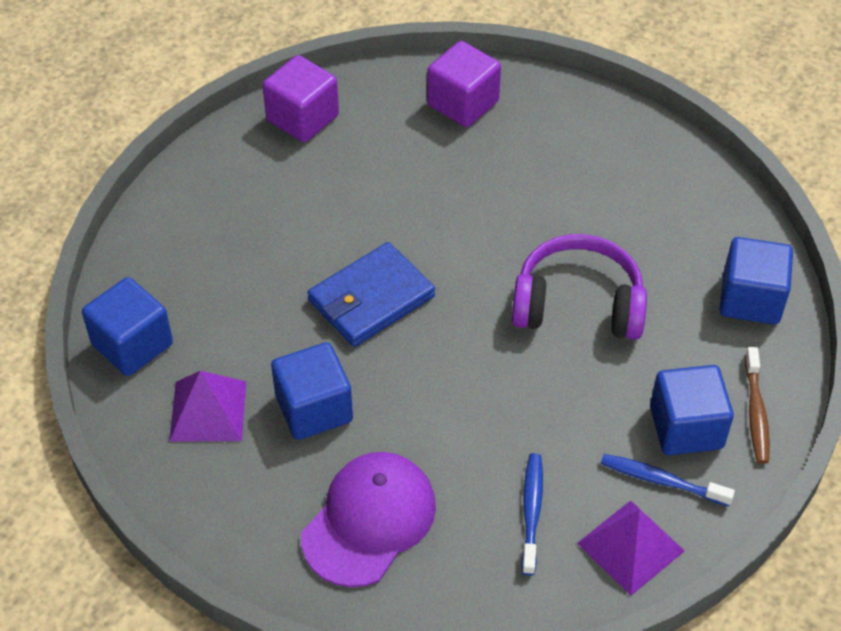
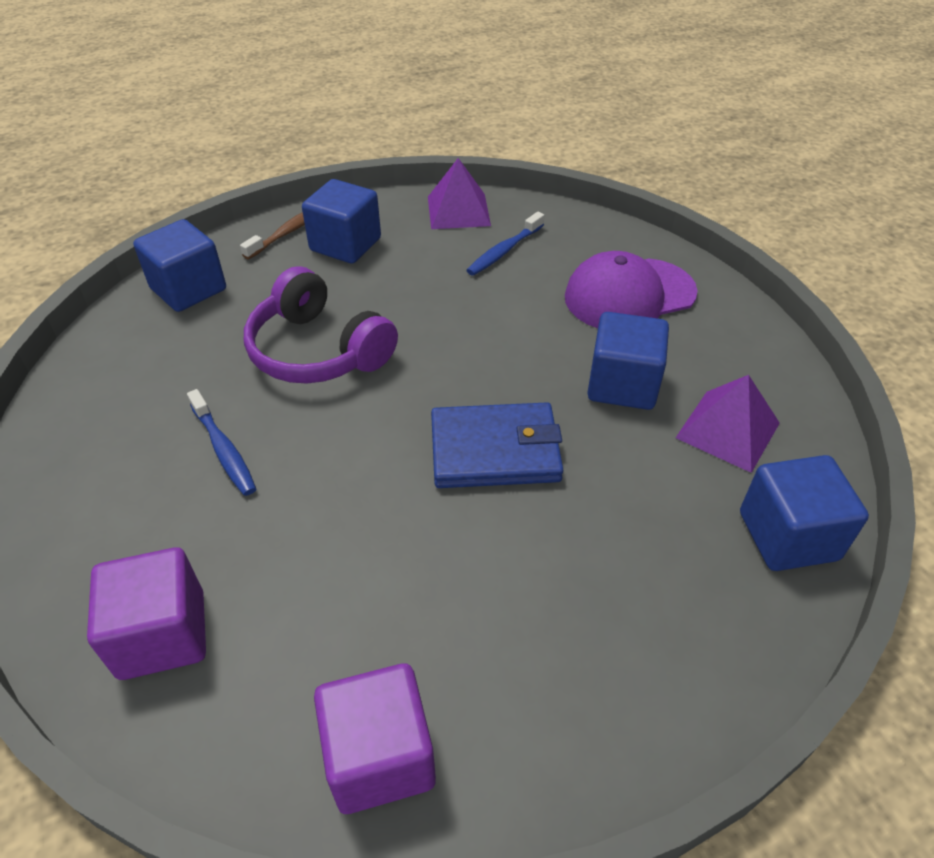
camera: 145 degrees left, 5 degrees down
(661, 480) = (398, 229): blue toothbrush -> blue toothbrush (224, 450)

